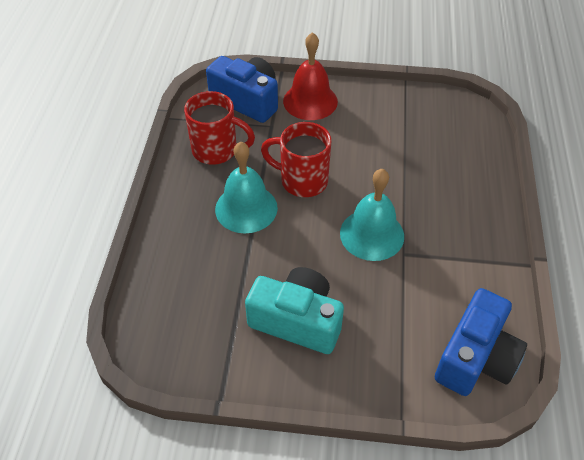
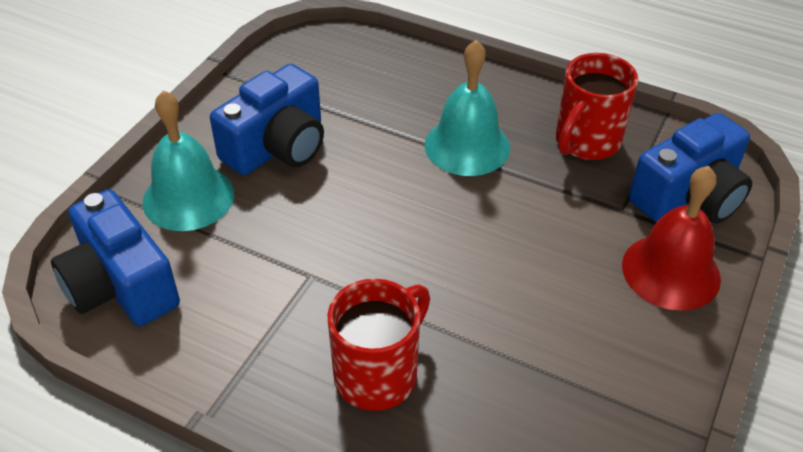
camera: 110 degrees right, 5 degrees down
(297, 321) = (277, 147): turquoise camera -> blue camera
(302, 181) = (493, 211): red mug -> red mug (378, 374)
(372, 234) = (362, 253): turquoise bell -> turquoise bell (188, 197)

